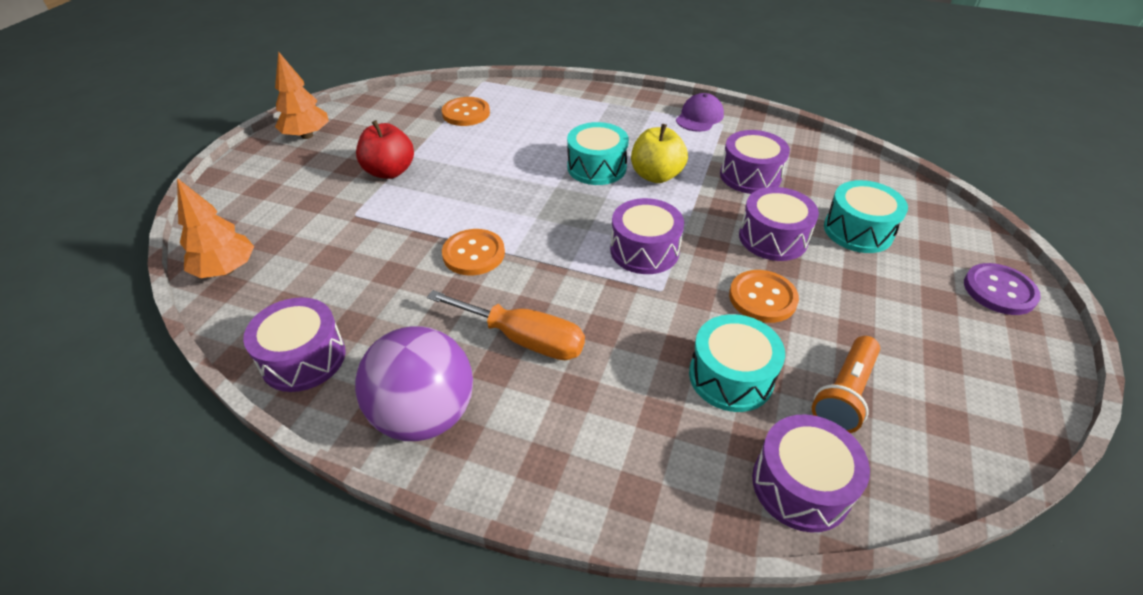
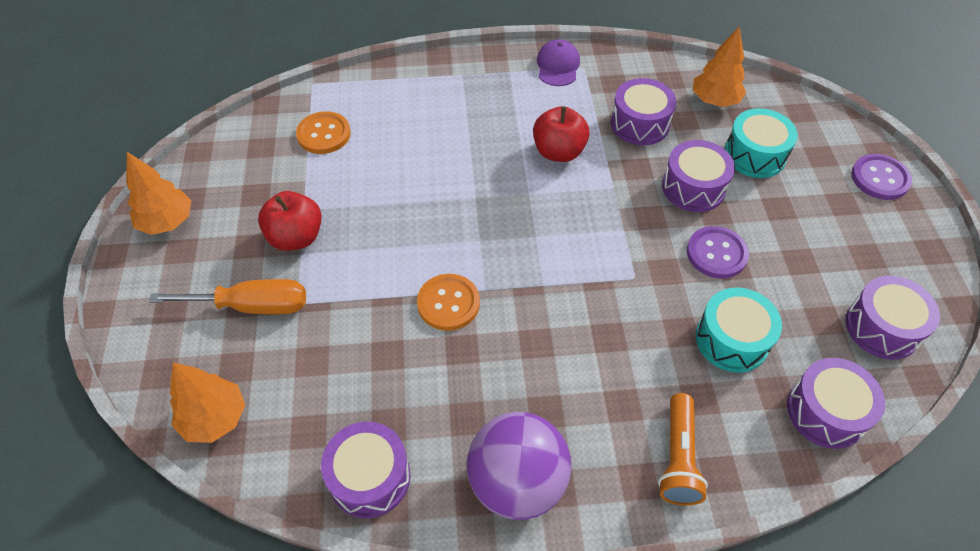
camera: 25 degrees left, 10 degrees up
(523, 339) = (551, 374): orange screwdriver -> orange screwdriver (252, 306)
(596, 167) = (499, 161): turquoise drum -> none
(644, 250) = (596, 241): purple drum -> purple drum (882, 327)
(656, 175) = (558, 152): yellow apple -> red apple
(762, 298) = (716, 253): orange button -> purple button
(840, 178) = (714, 100): none -> orange tree
(844, 394) = (818, 320): orange flashlight -> orange flashlight (678, 458)

